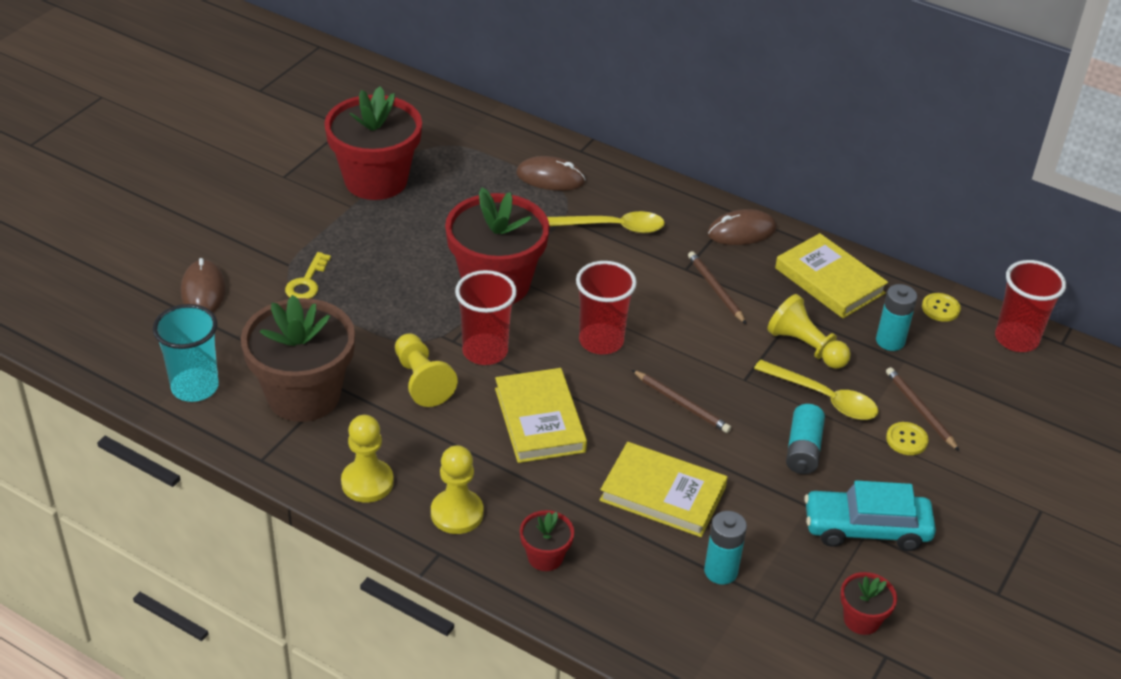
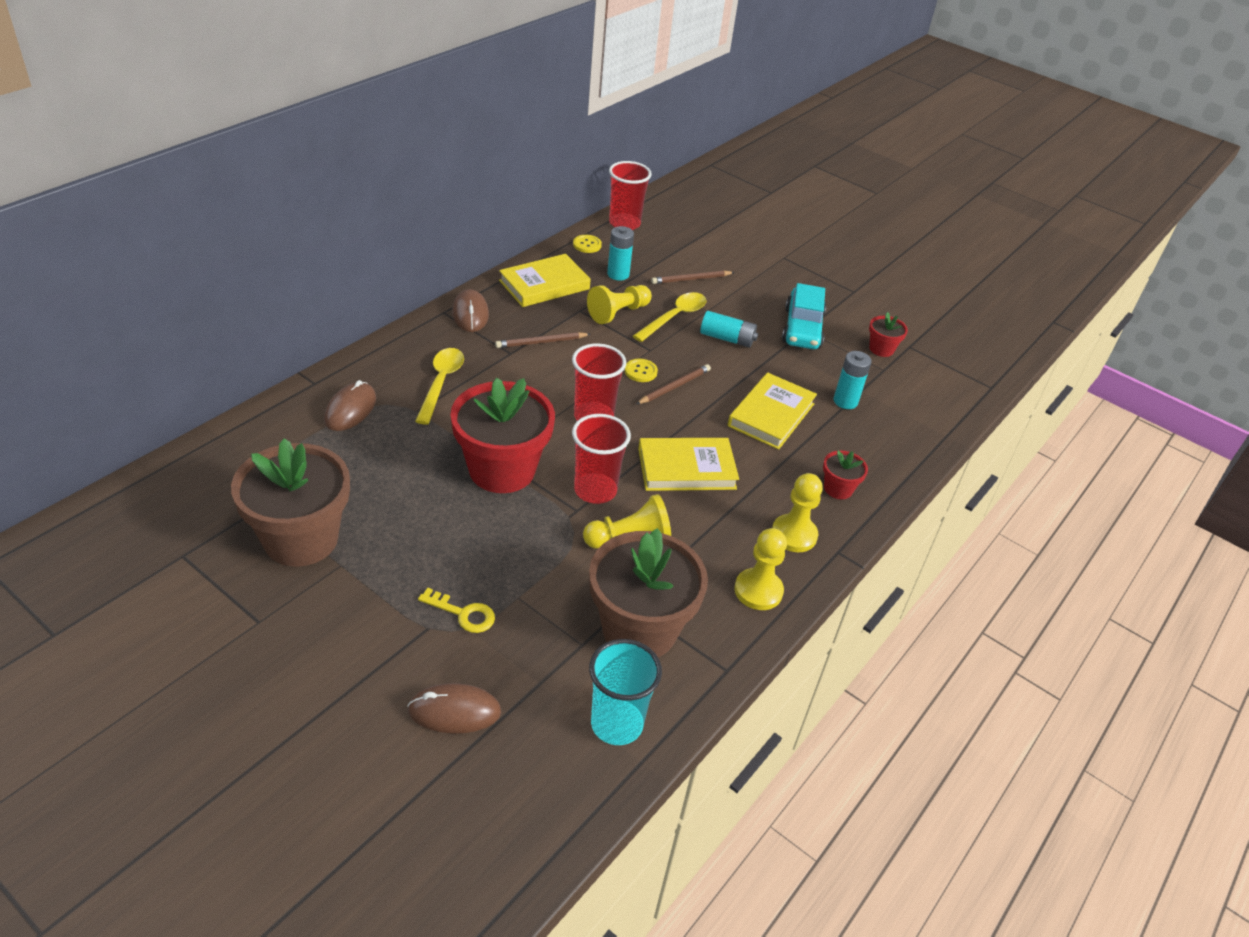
camera: 85 degrees left, 0 degrees up
(376, 180) = (301, 539): red flower pot -> brown flower pot
(906, 440) = (719, 292): yellow button -> yellow button (640, 371)

